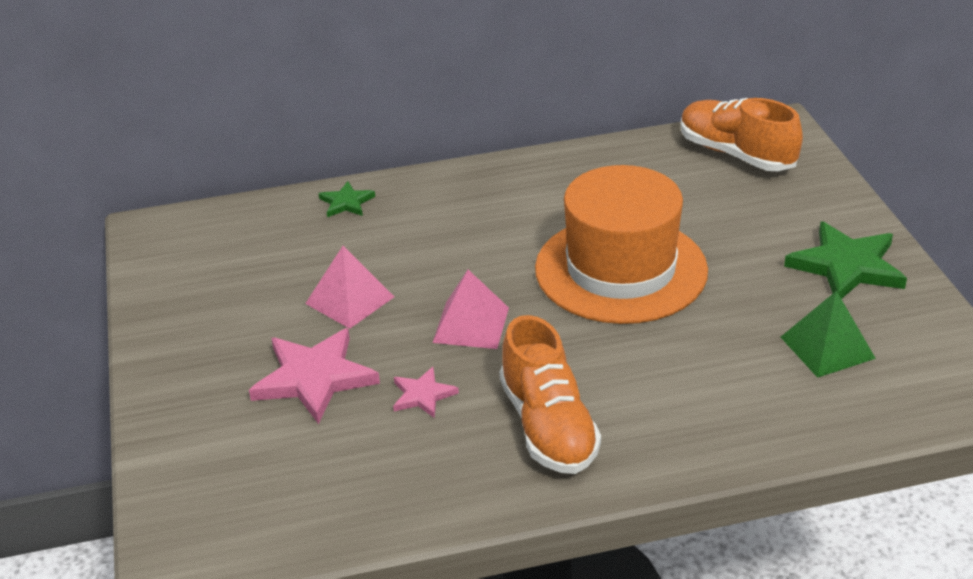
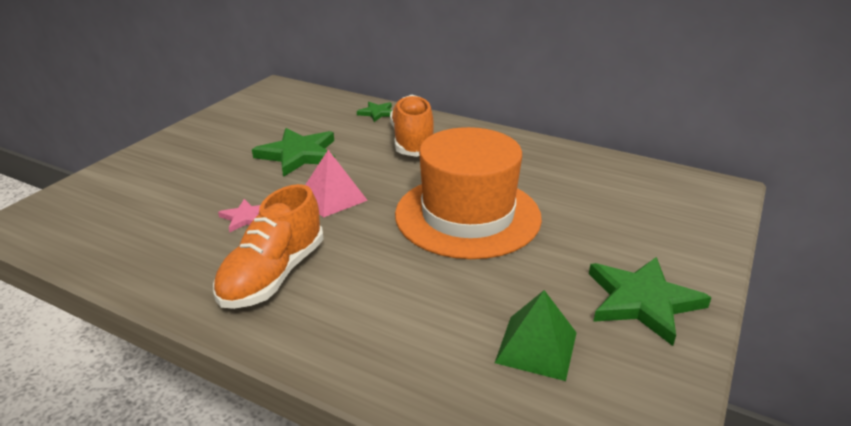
camera: 40 degrees right, 5 degrees down
(314, 378) = (217, 180): pink star -> none
(349, 300) = (298, 155): pink pyramid -> green star
(736, 154) = (660, 190): orange shoe -> orange shoe (412, 141)

